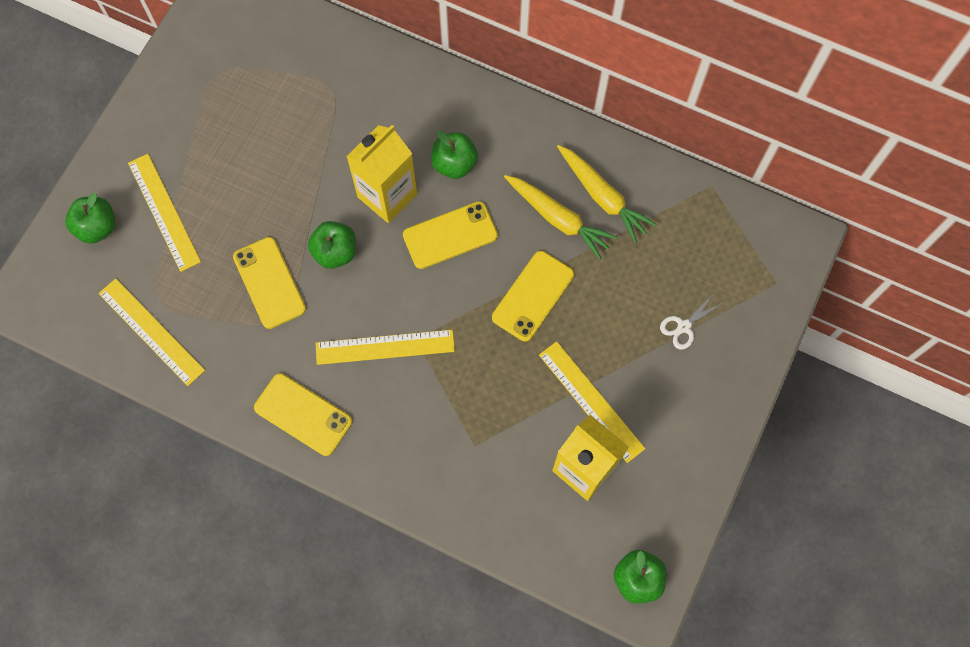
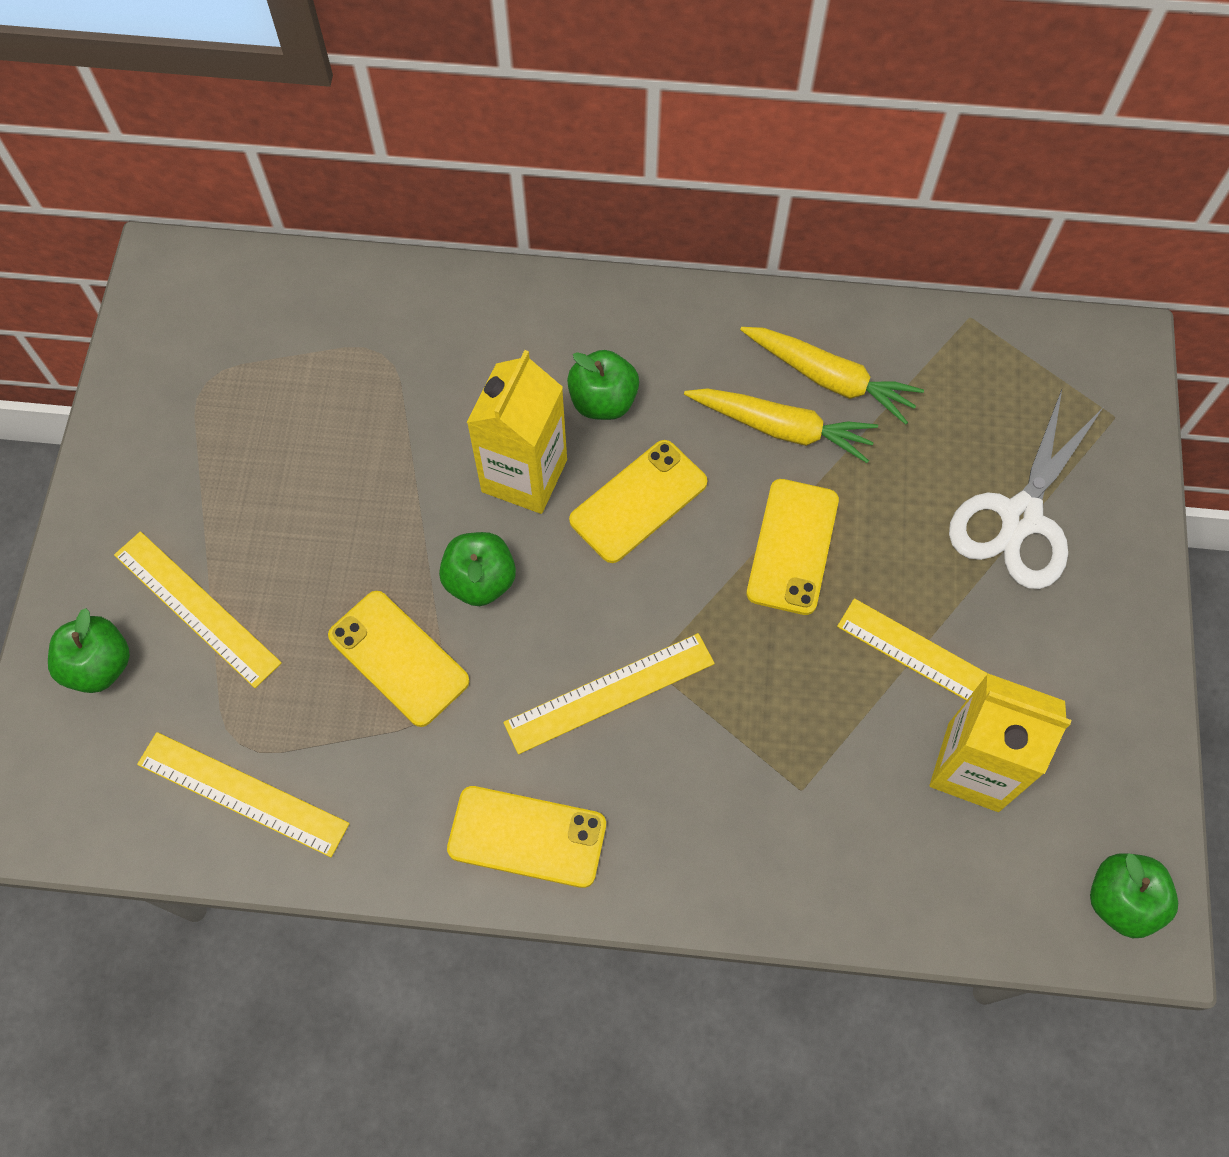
camera: 20 degrees left, 5 degrees down
(684, 327) = (1020, 518): white scissors -> white scissors, size x2.15

